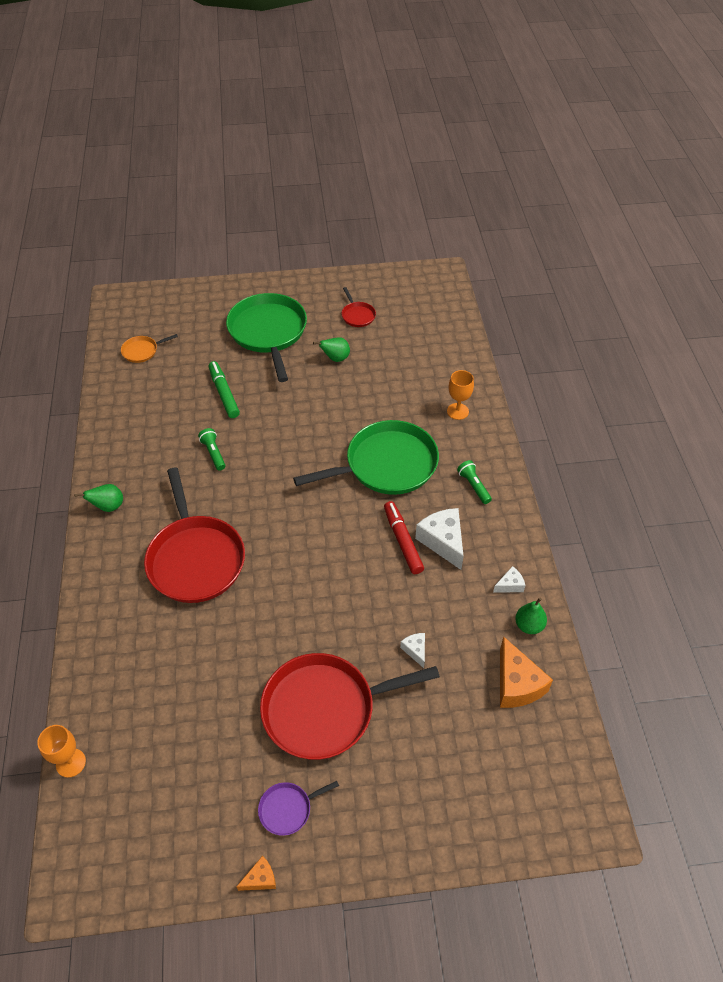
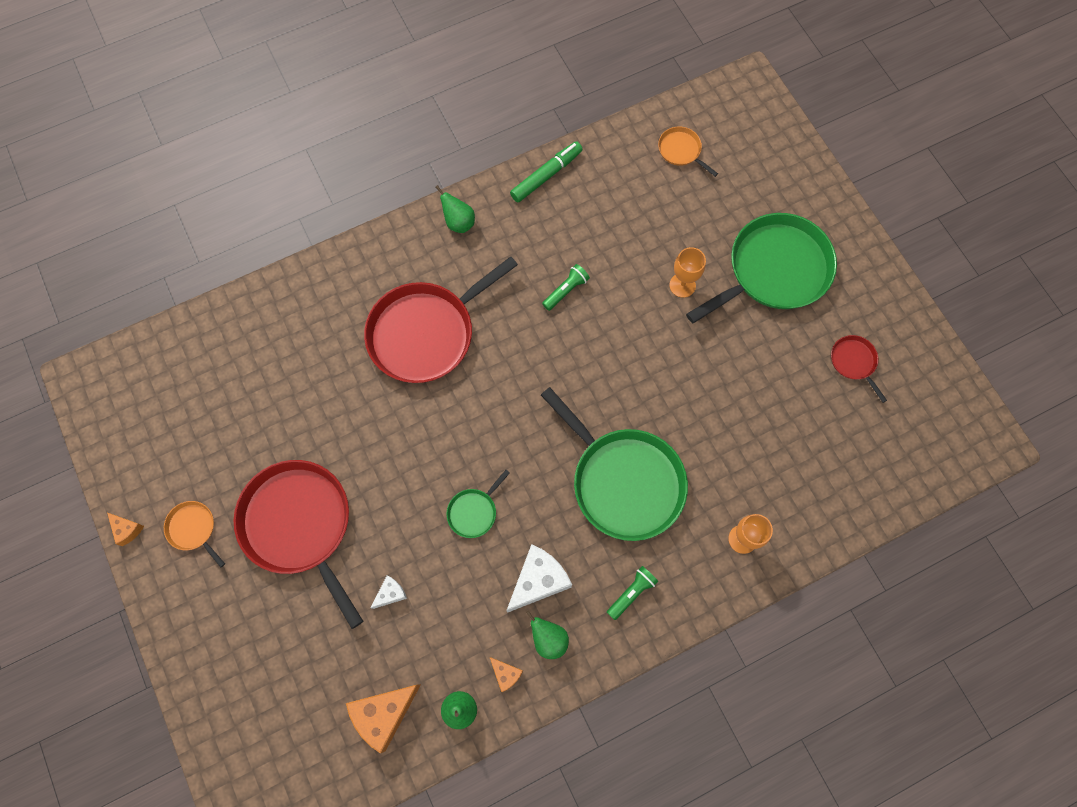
camera: 70 degrees right, 20 degrees up
(71, 763) = (187, 325): orange goblet -> orange goblet (682, 285)
(224, 393) = (655, 263): green marker -> green marker (546, 175)
(288, 809) = (193, 529): purple pan -> orange pan
(335, 358) = (766, 363): green pear -> green pear (548, 639)
(357, 315) = (854, 362): red pan -> red pan turned 105 degrees clockwise
(369, 569) = (474, 512): none -> green pan
(402, 541) = (523, 535): red marker -> none
(510, 585) = (506, 674): white cheese -> orange cheese

